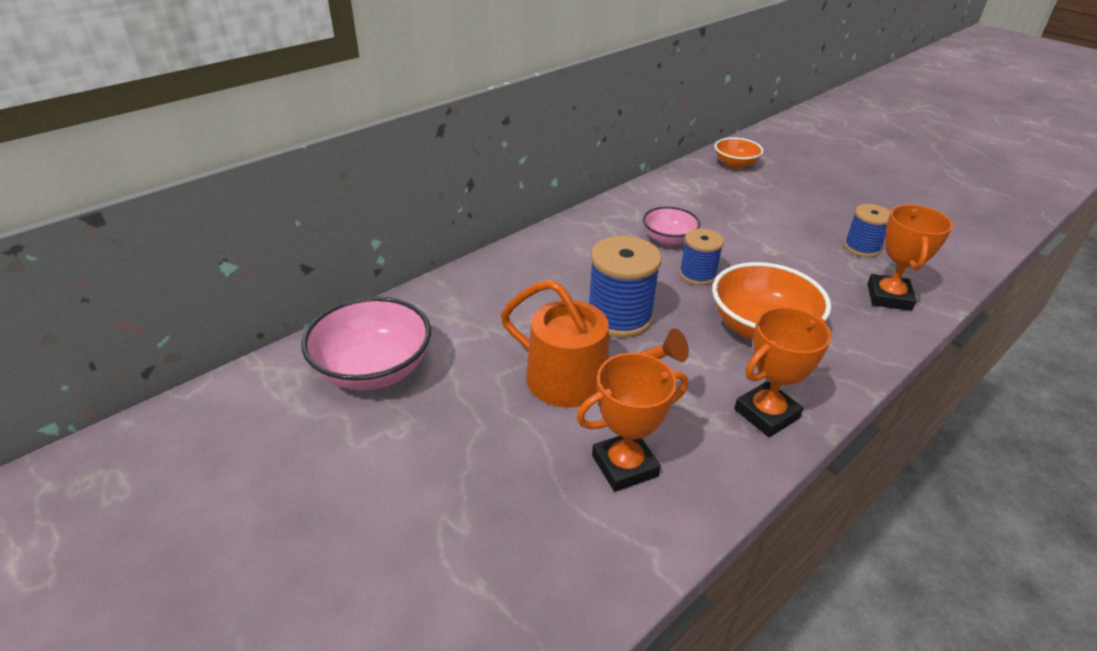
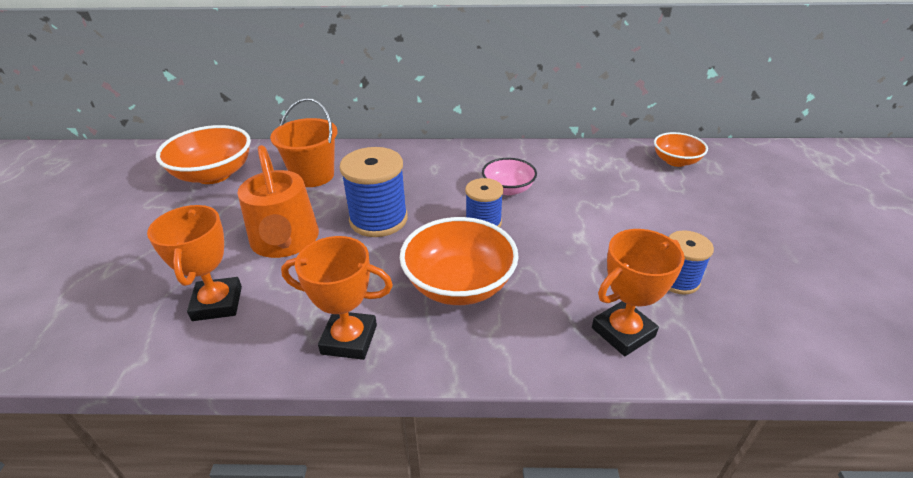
camera: 45 degrees right, 0 degrees up
(373, 369) = (214, 174): pink bowl -> orange bowl
(487, 313) = (313, 175): none -> orange bucket
(624, 466) = (217, 303): orange trophy -> orange trophy turned 60 degrees clockwise

